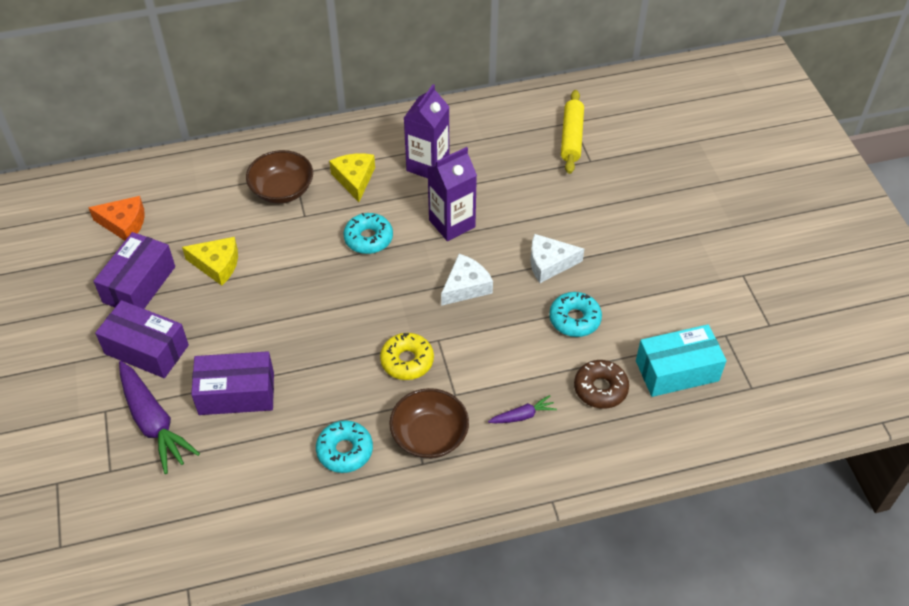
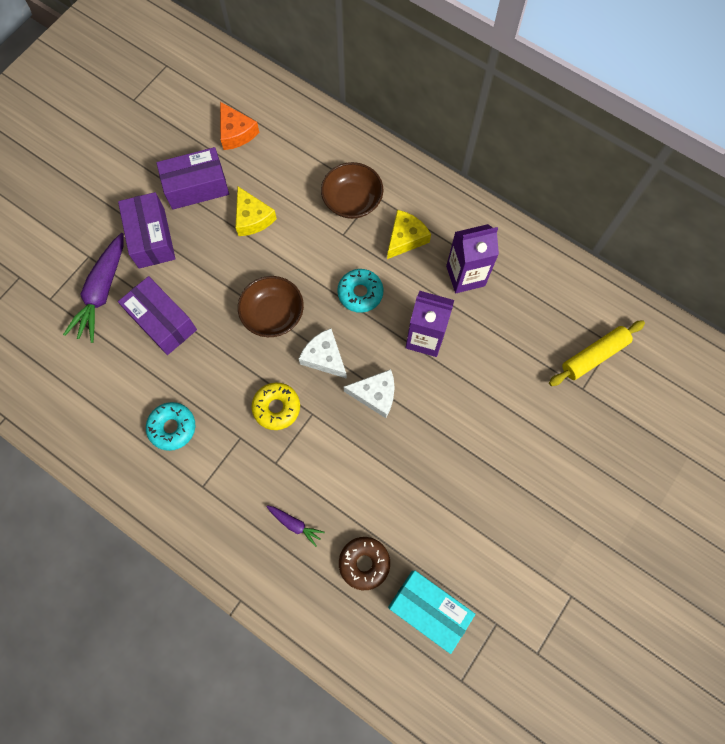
camera: 50 degrees right, 20 degrees up
(429, 436) = (227, 473): brown bowl -> brown bowl (273, 314)
(549, 263) = (449, 437): white cheese -> white cheese (324, 357)
(574, 319) = (412, 496): turquoise donut -> none

